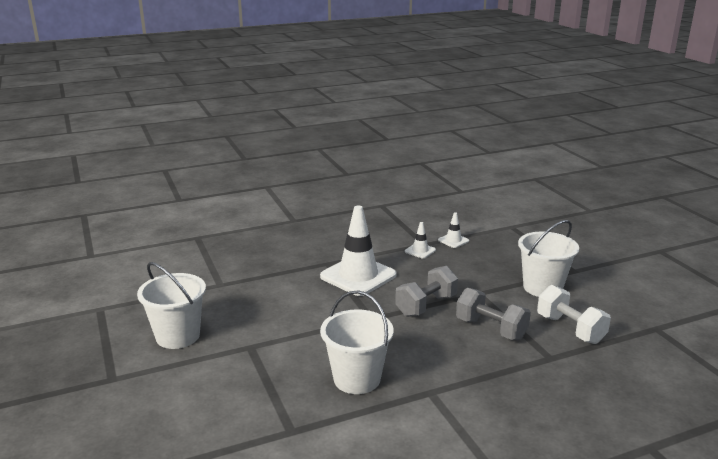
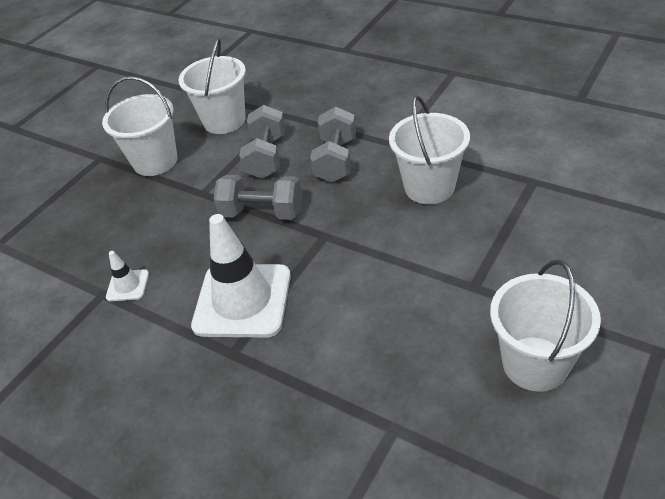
camera: 120 degrees left, 20 degrees up
(447, 355) = (336, 160): none -> grey dumbbell
(453, 240) = (75, 272): white traffic cone -> none
(570, 329) = (224, 121): white dumbbell -> white bucket

